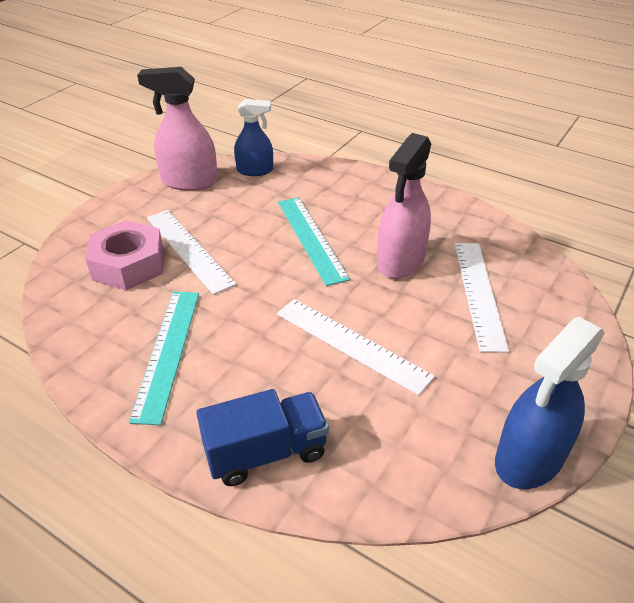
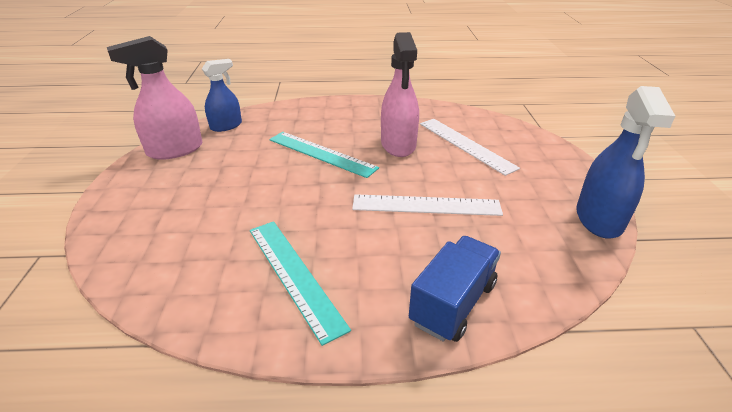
camera: 35 degrees left, 5 degrees down
(129, 264) = (183, 227): pink nut -> none
(189, 249) = (229, 196): white ruler -> none

